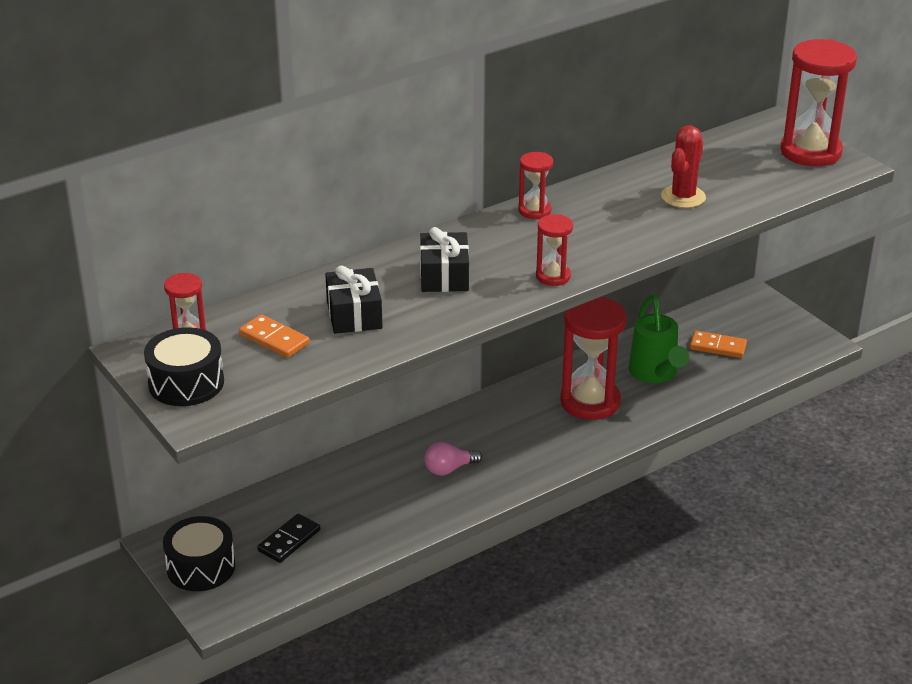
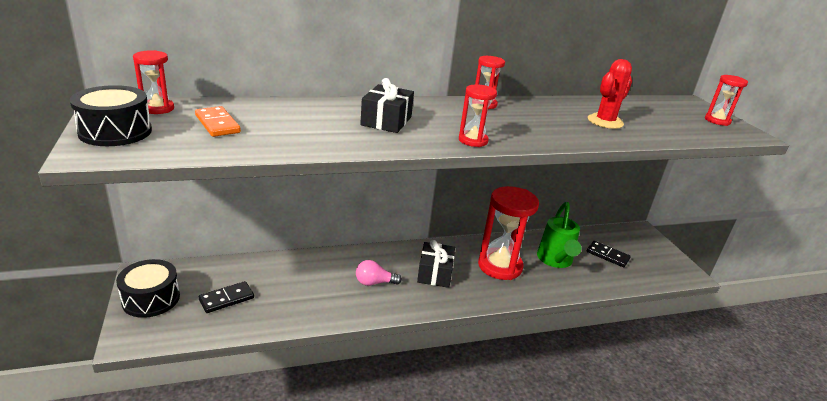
camera: 15 degrees right, 5 degrees down
(354, 315) = (294, 125): black gift -> black gift (435, 273)
(717, 347) = (607, 255): orange domino -> black domino
(810, 152) = (717, 121): red hourglass -> red hourglass, size x0.51

